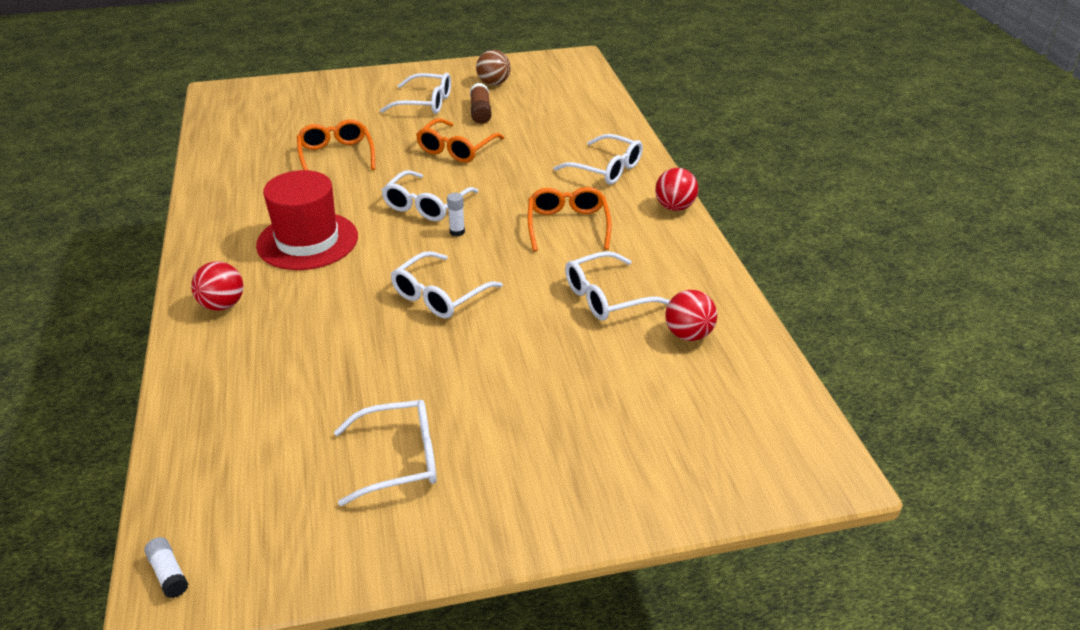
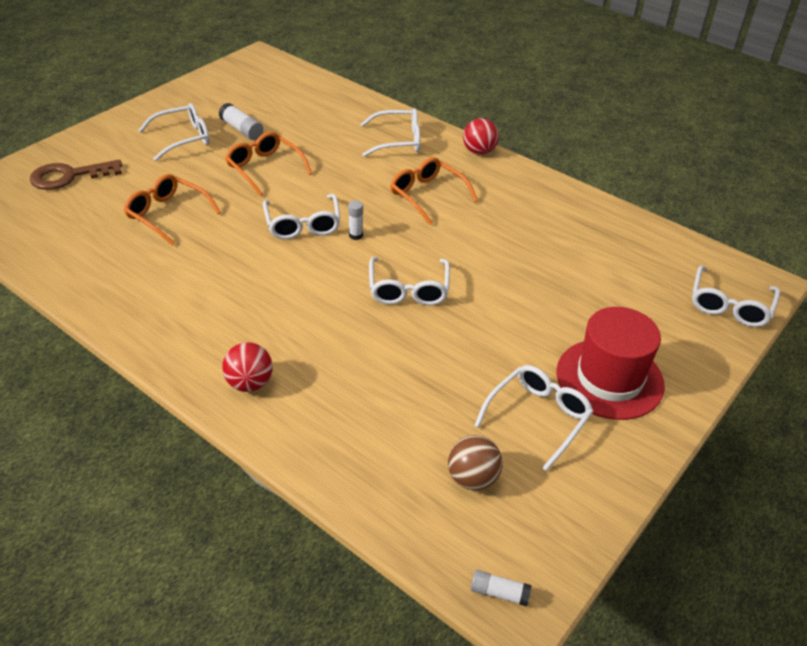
camera: 40 degrees left, 5 degrees up
(307, 102) = (69, 176): none -> brown key
(307, 241) = (246, 297): red hat -> red hat (609, 378)
(456, 149) = (264, 168): orange glasses -> orange glasses turned 150 degrees clockwise
(480, 112) = (242, 130): brown glue stick -> white glue stick
(493, 83) = (220, 101): brown ball -> brown ball (472, 478)
(606, 297) = (518, 236): white glasses -> white glasses (729, 305)
(688, 334) = (596, 237): red ball -> none

